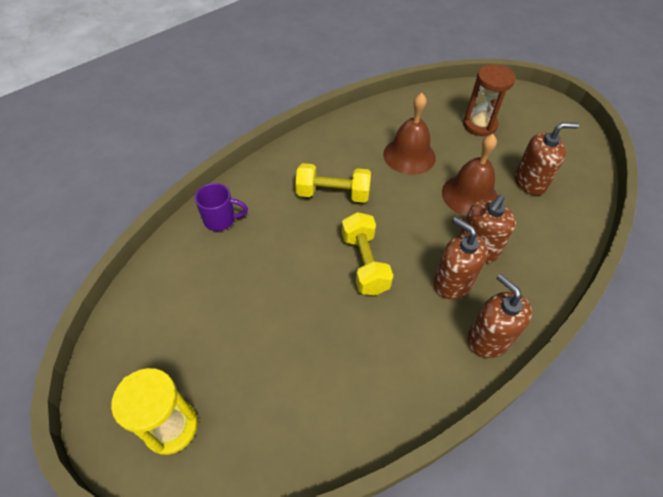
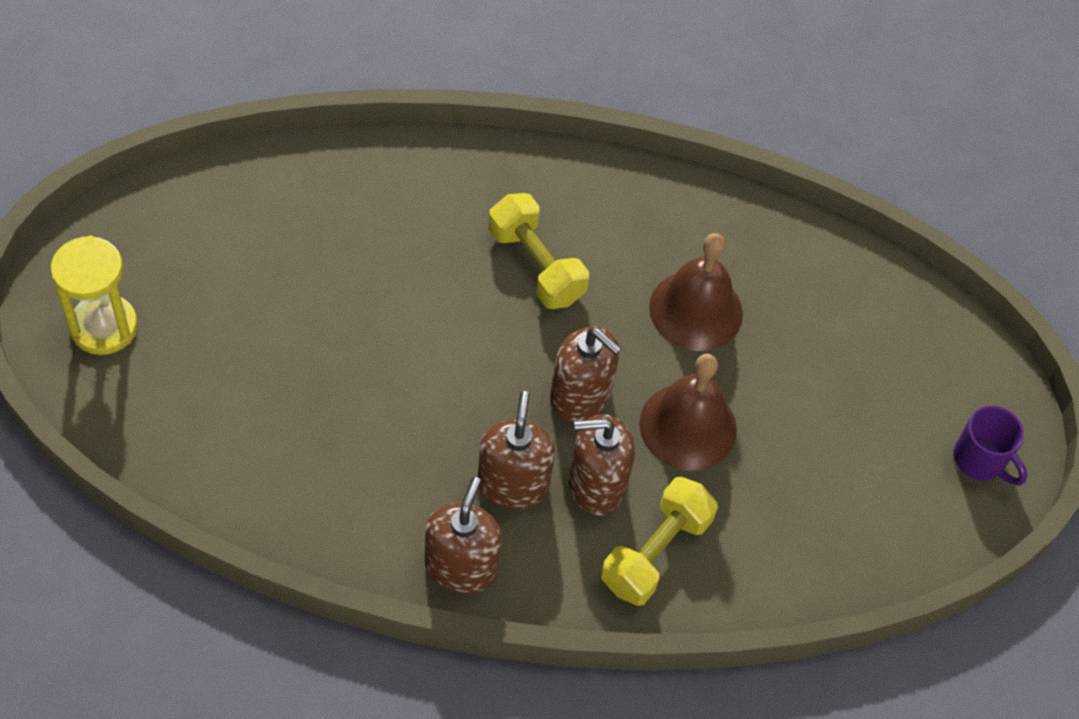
camera: 45 degrees right, 5 degrees up
(221, 220) = (382, 177): purple mug -> purple mug (980, 460)
(364, 263) = (456, 371): yellow dumbbell -> yellow dumbbell (655, 552)
(479, 125) = (855, 364): brown hourglass -> none
(530, 182) = (791, 490): brown soap dispenser -> brown soap dispenser (580, 396)

